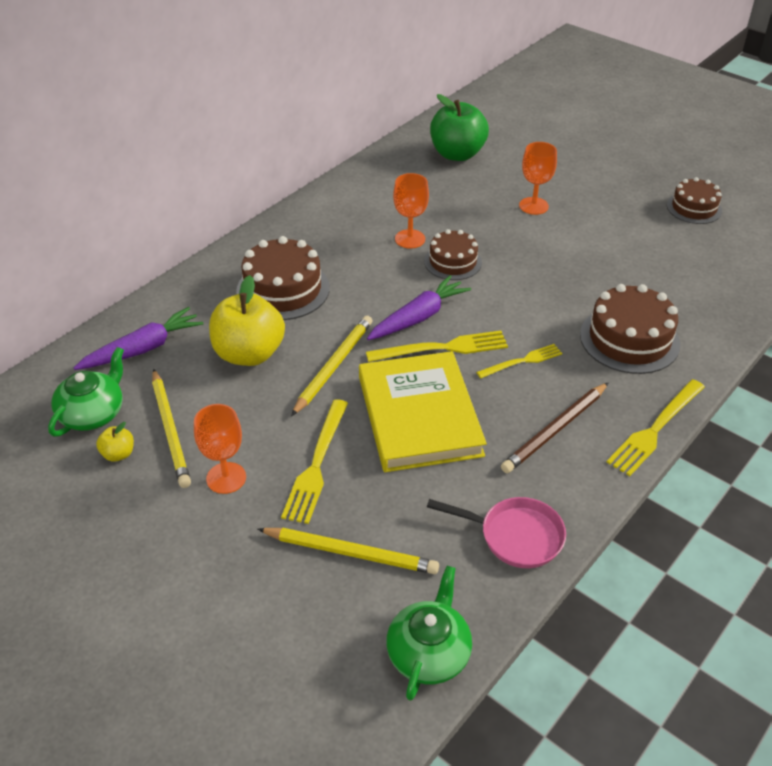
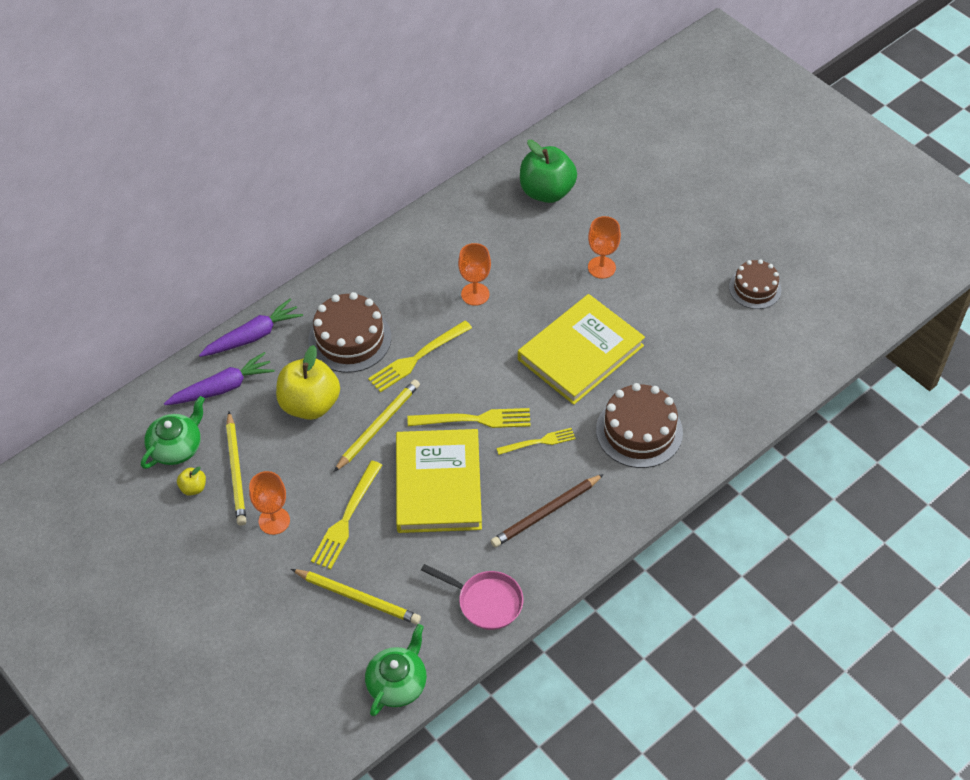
camera: 10 degrees right, 10 degrees up
(418, 317) = (461, 384): purple carrot -> purple carrot (253, 336)
(453, 262) = (507, 326): brown cake -> none
(538, 277) = (580, 352): none -> yellow book
(655, 429) = (629, 523): yellow fork -> yellow fork (417, 358)

